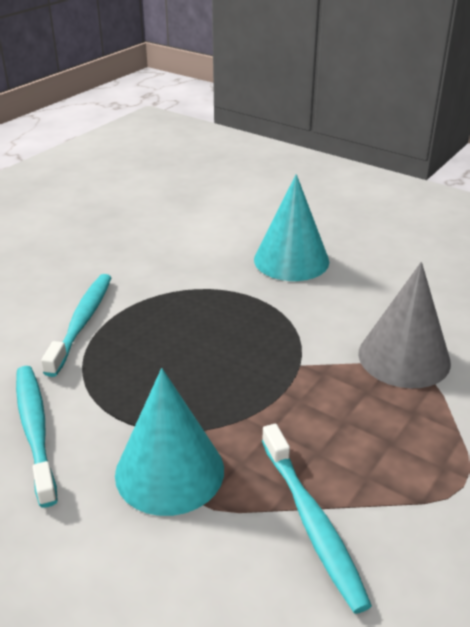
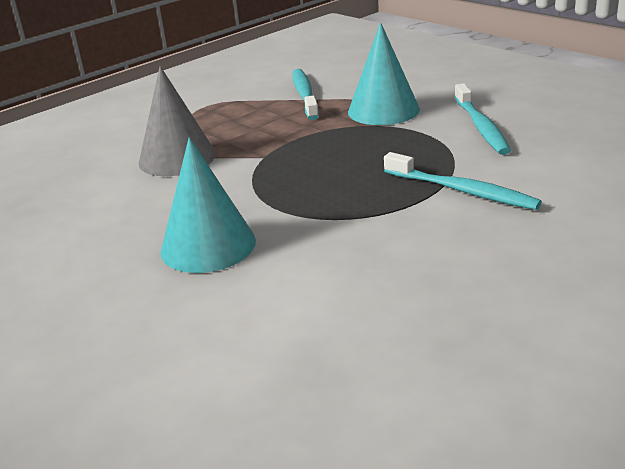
camera: 165 degrees left, 5 degrees down
(82, 322) = (462, 190): turquoise toothbrush -> turquoise toothbrush turned 75 degrees counterclockwise

